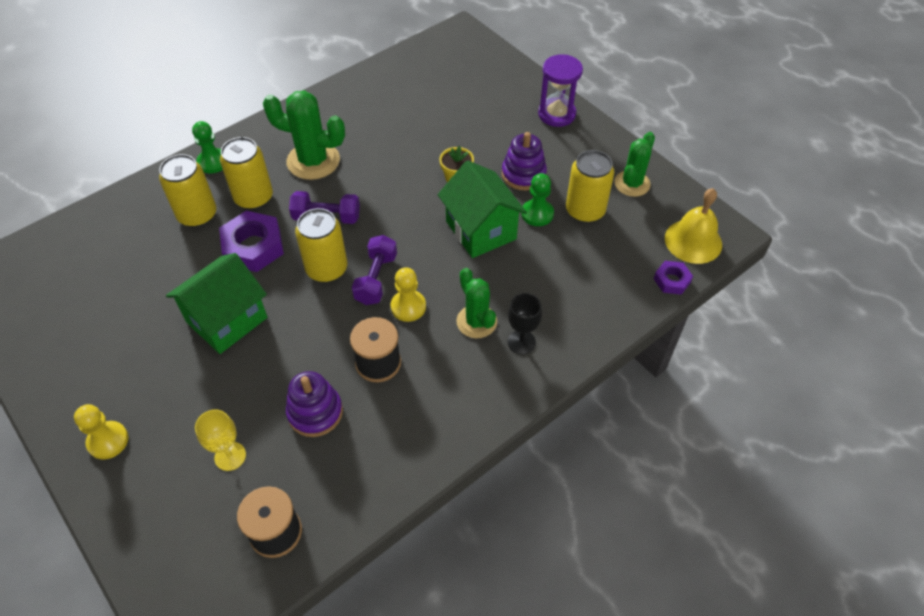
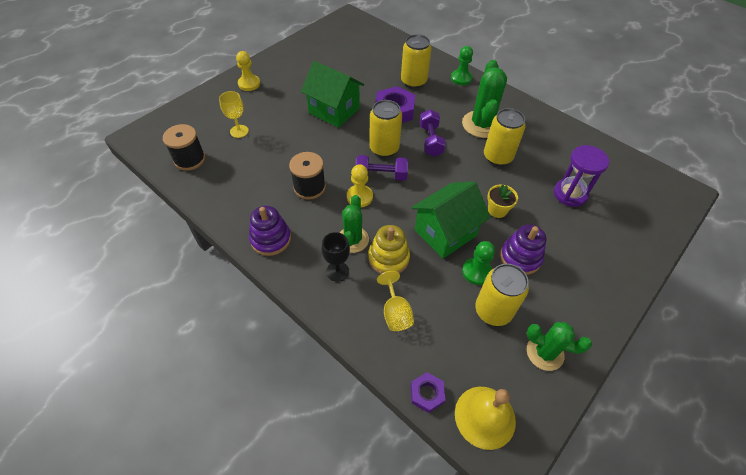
camera: 80 degrees right, 0 degrees up
(254, 198) = (436, 102): yellow can -> yellow can (497, 157)
(315, 412) = (269, 162): purple stacking toy -> purple stacking toy (271, 239)
(476, 321) = (353, 239): green cactus -> green cactus turned 45 degrees counterclockwise
(509, 289) = (388, 258): none -> yellow stacking toy
(556, 114) = (613, 278): purple hourglass -> purple hourglass (570, 194)
(581, 293) = (395, 312): none -> yellow goblet

